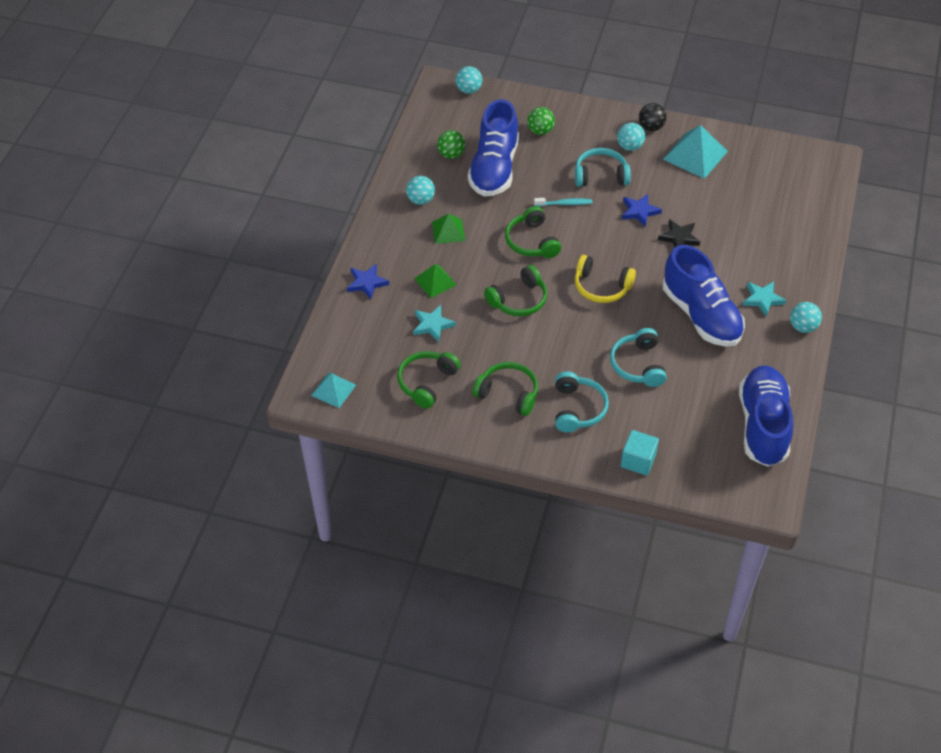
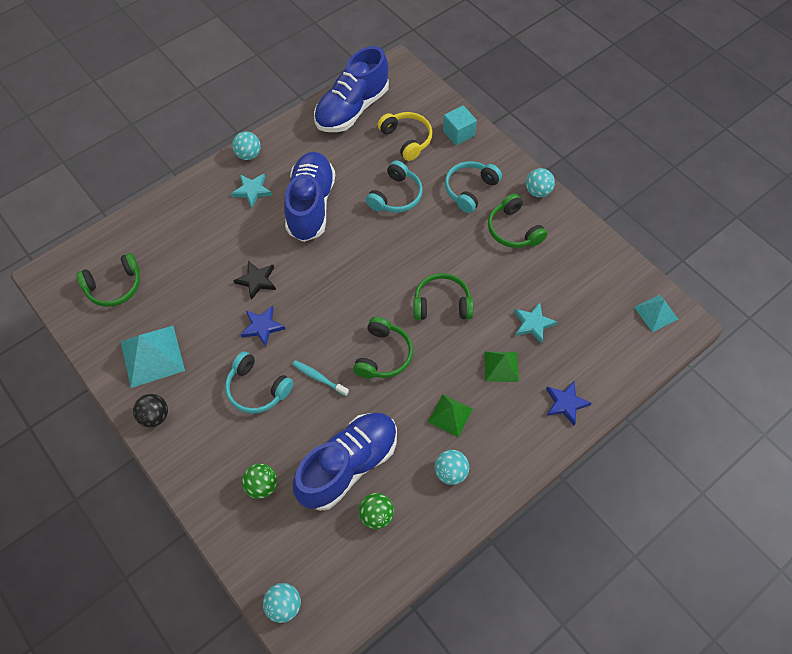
camera: 145 degrees left, 10 degrees up
(427, 382) = (572, 275): green headphones -> green headphones (114, 286)
(601, 287) = (363, 275): yellow headphones -> yellow headphones (406, 139)
(629, 147) = (198, 405): turquoise ball -> turquoise ball (537, 191)

